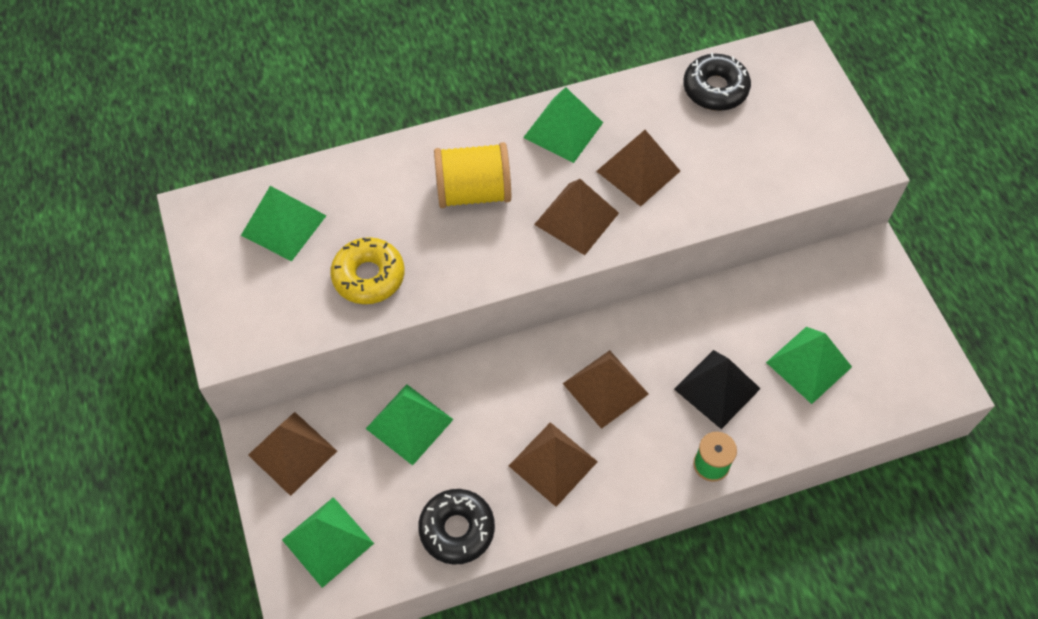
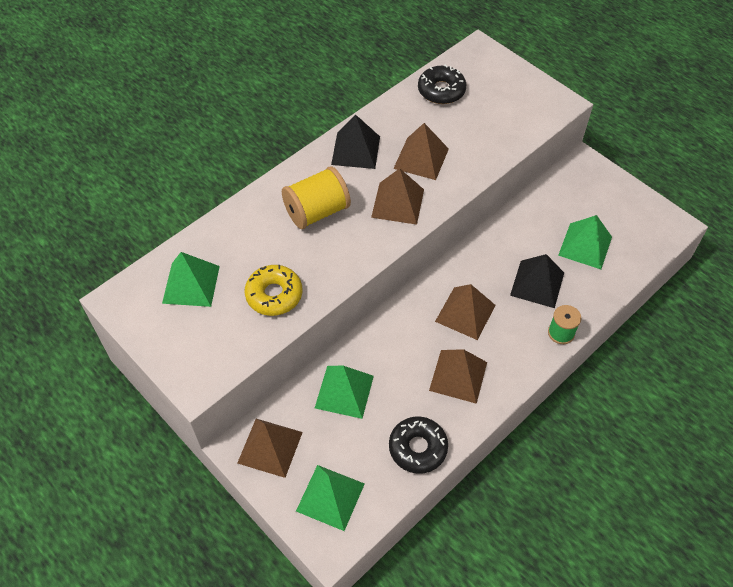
camera: 25 degrees left, 5 degrees down
(563, 130) = (356, 150): green pyramid -> black pyramid

